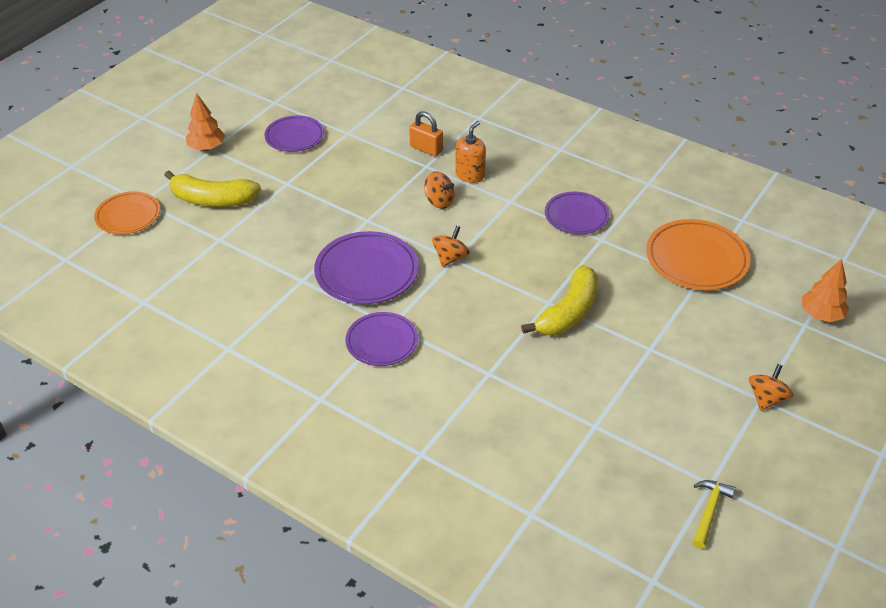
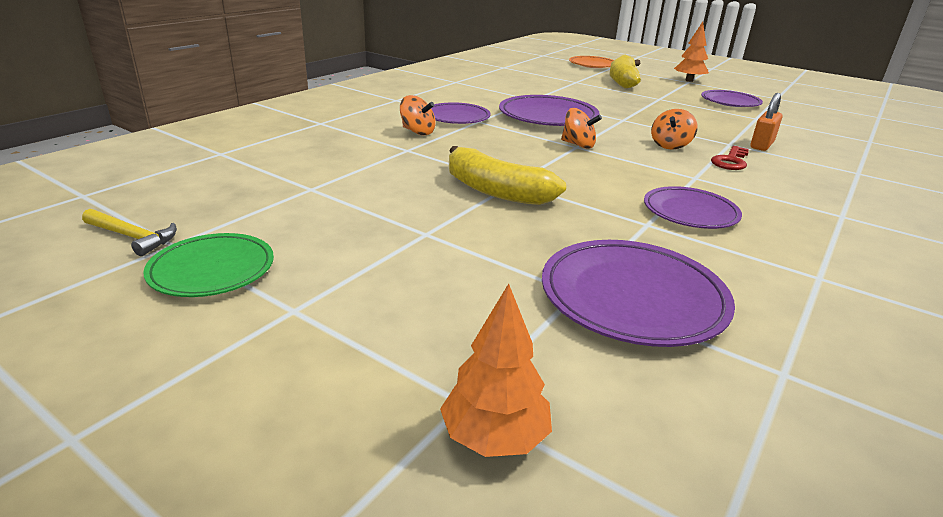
camera: 90 degrees right, 15 degrees down
(470, 175) = (730, 161): orange soap dispenser -> red key
(696, 259) = (632, 297): orange plate -> purple plate
(735, 450) = (212, 270): none -> green plate
(766, 398) = (291, 315): orange spinning top -> orange spinning top (417, 132)

